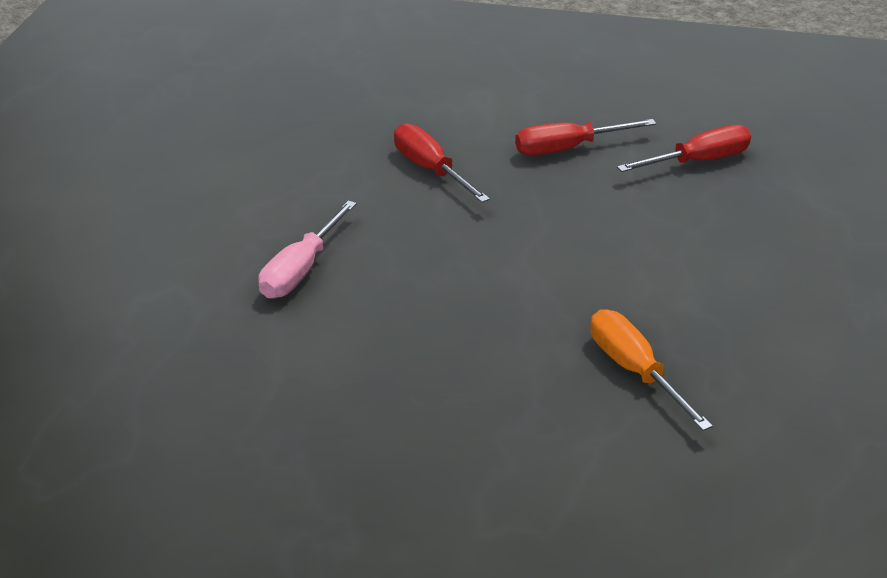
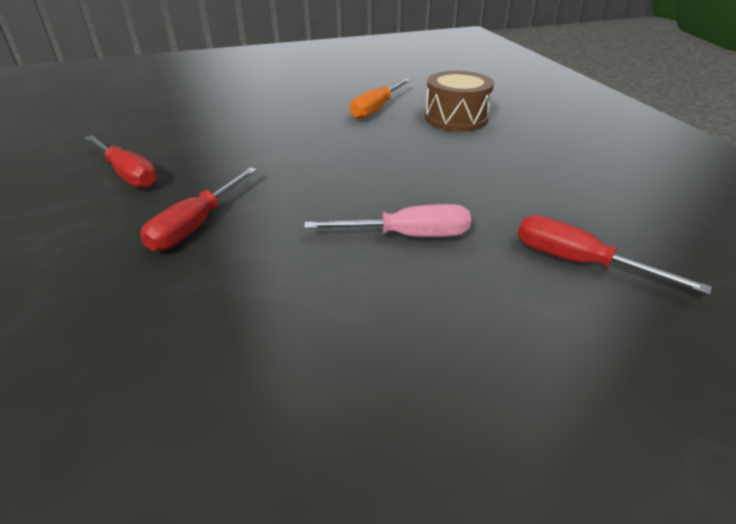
camera: 120 degrees left, 0 degrees up
(537, 438) = (456, 118): none -> brown drum
(698, 161) = (131, 129): red screwdriver -> red screwdriver (578, 262)

